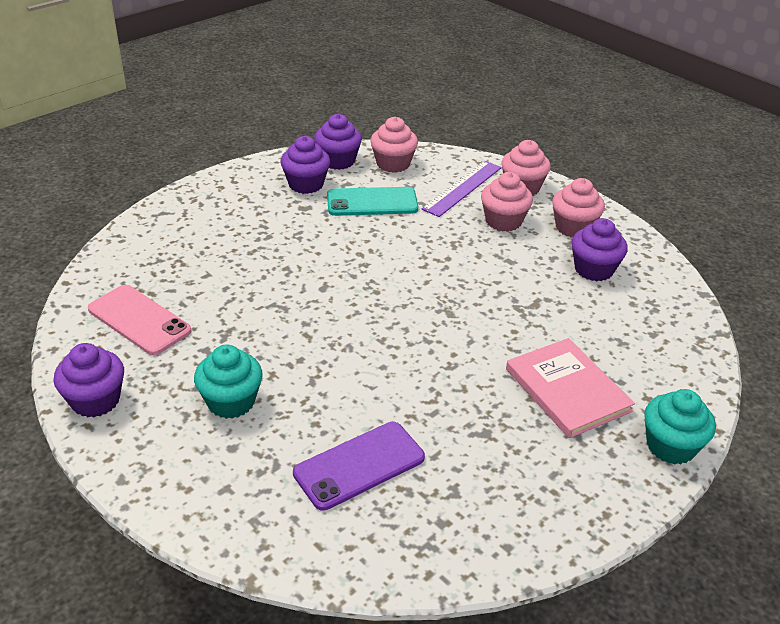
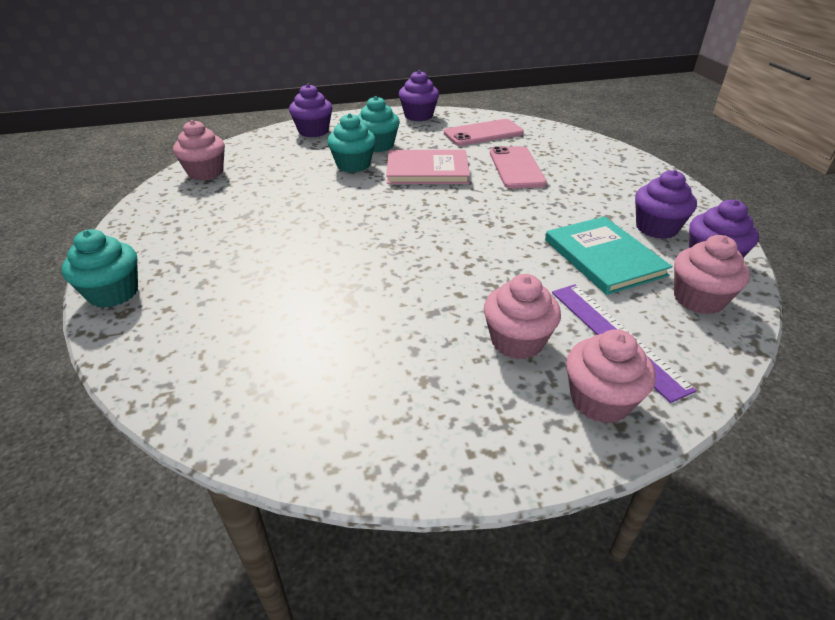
camera: 120 degrees right, 0 degrees up
(232, 273) = (516, 168): none -> pink phone
(305, 400) = (353, 165): none -> turquoise cupcake
(359, 465) = (281, 168): purple phone -> none
(372, 202) = (603, 257): turquoise phone -> turquoise book
(567, 390) = (232, 267): pink book -> pink book (427, 170)
(573, 227) = (465, 405): pink cupcake -> pink cupcake (205, 172)
(593, 269) = (365, 375): purple cupcake -> purple cupcake (313, 131)

